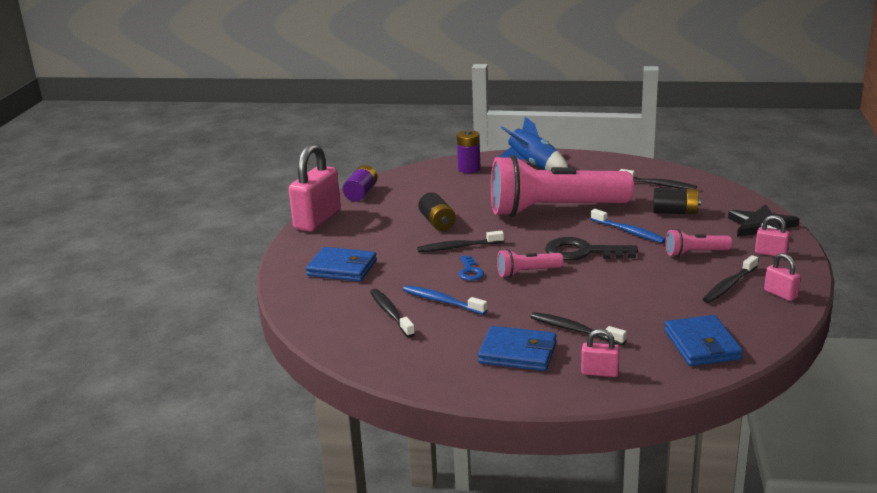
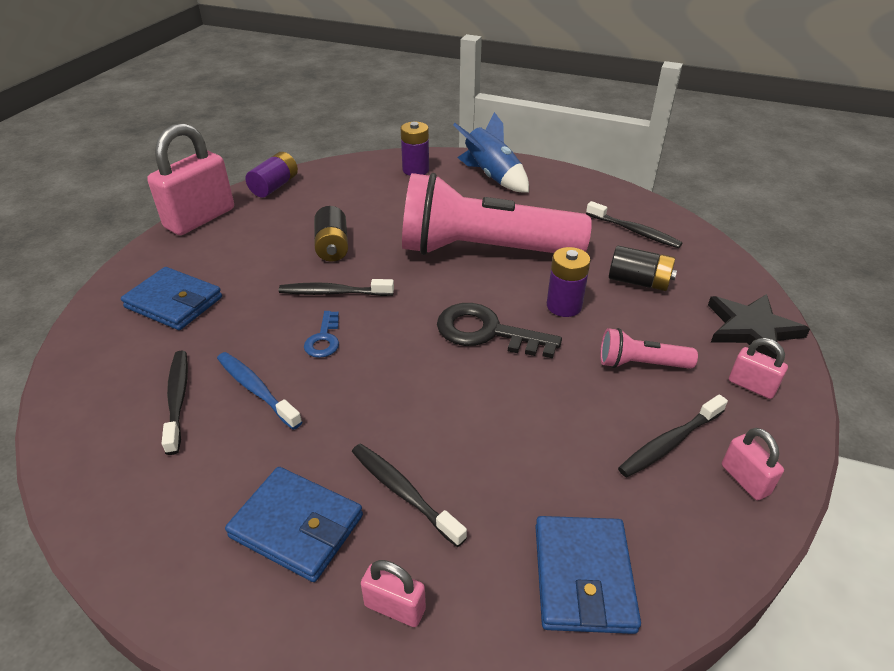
camera: 10 degrees right, 15 degrees up
(527, 272) = (396, 356): pink flashlight -> none
(629, 232) = (564, 306): blue toothbrush -> purple battery

